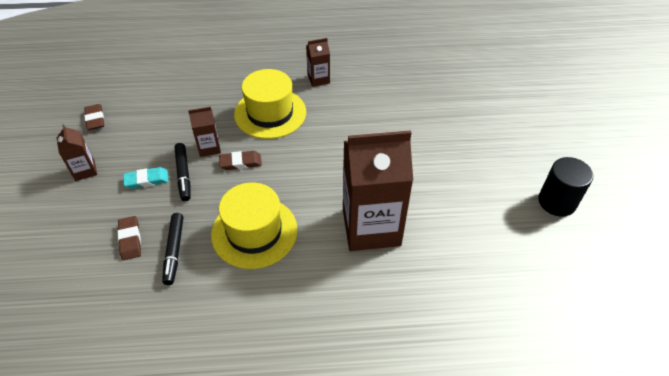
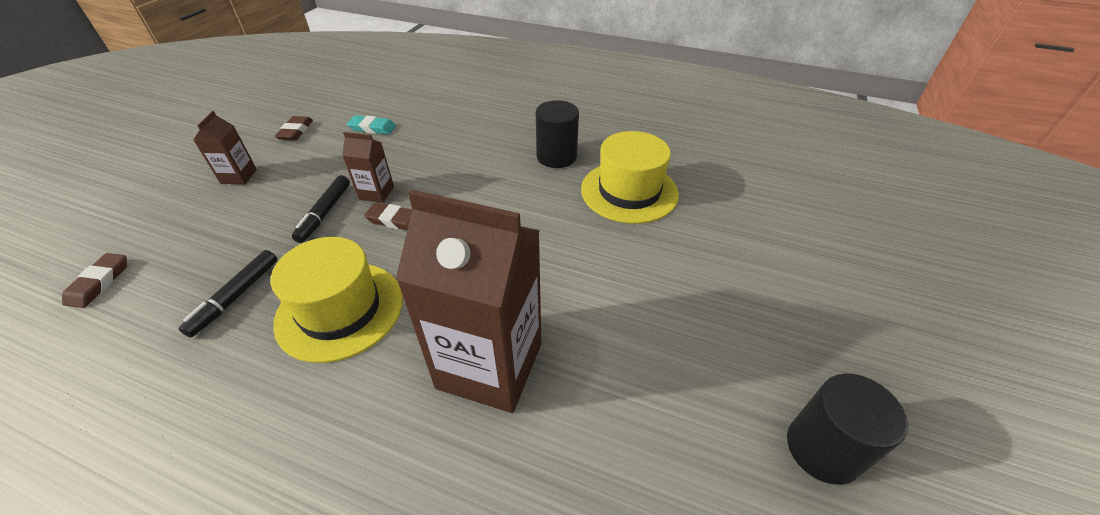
camera: 25 degrees right, 5 degrees down
(130, 240) = (207, 265): brown eraser -> brown eraser (99, 283)
(147, 180) = (284, 205): turquoise eraser -> turquoise eraser (372, 128)
(270, 113) = (472, 177): yellow hat -> yellow hat (629, 191)
(318, 79) = (556, 156): brown carton -> black cylinder

